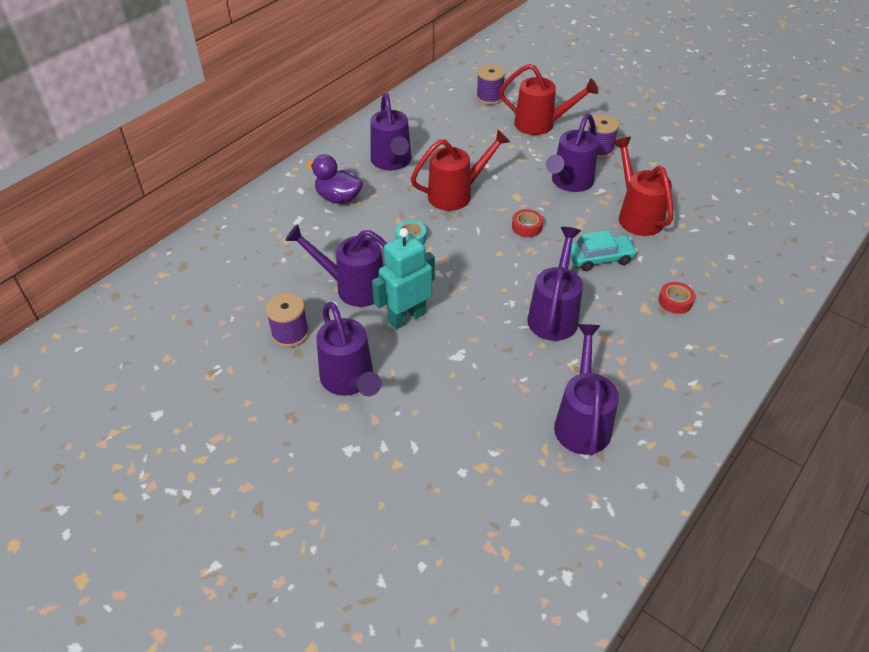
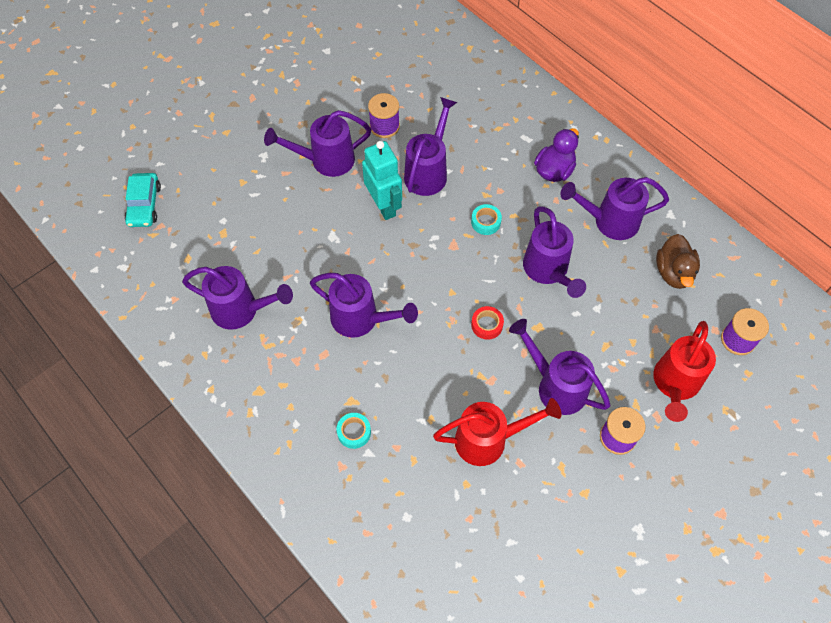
camera: 100 degrees right, 15 degrees up
(437, 127) = (673, 272): none -> brown duck
(456, 194) = (548, 270): red watering can -> purple watering can
(600, 258) = (428, 381): turquoise car -> turquoise car (144, 205)
(675, 301) = (354, 432): red tape -> turquoise tape

